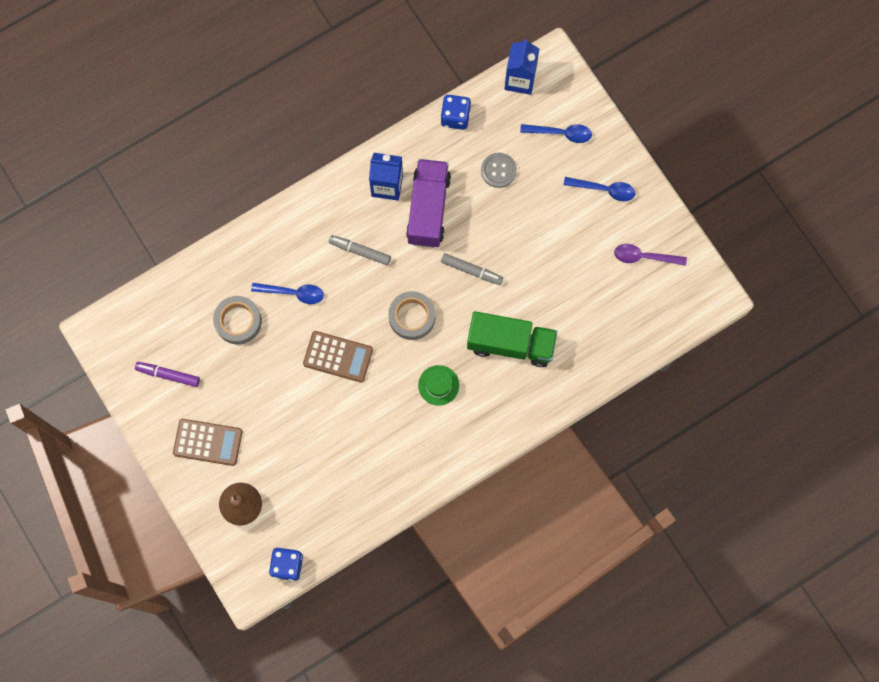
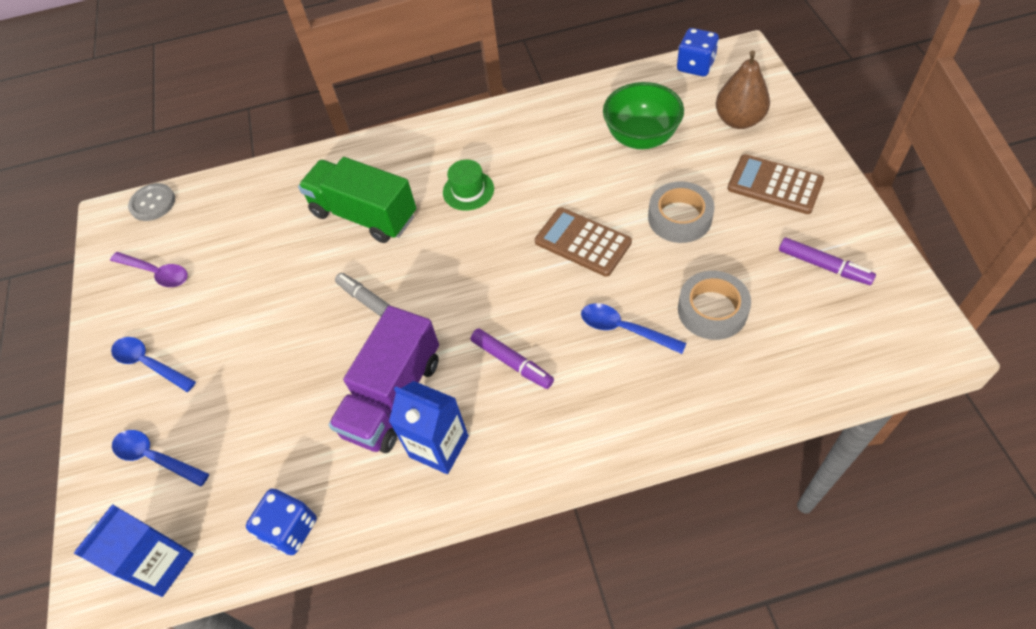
camera: 155 degrees left, 20 degrees down
(317, 470) = (641, 138): none -> green bowl
(360, 251) = (512, 362): grey marker -> purple marker
(412, 317) = (471, 267): grey tape -> grey tape (679, 218)
(498, 170) = (270, 426): grey button -> grey button (153, 203)

